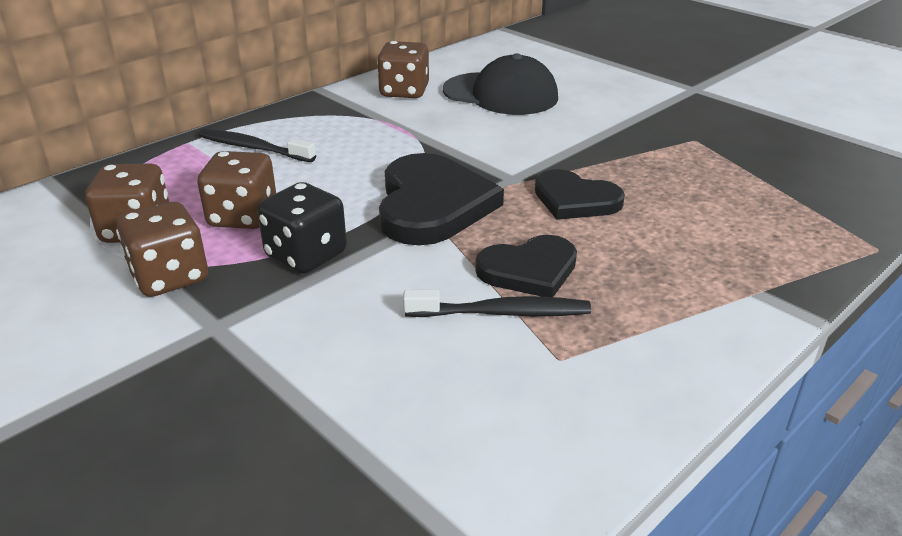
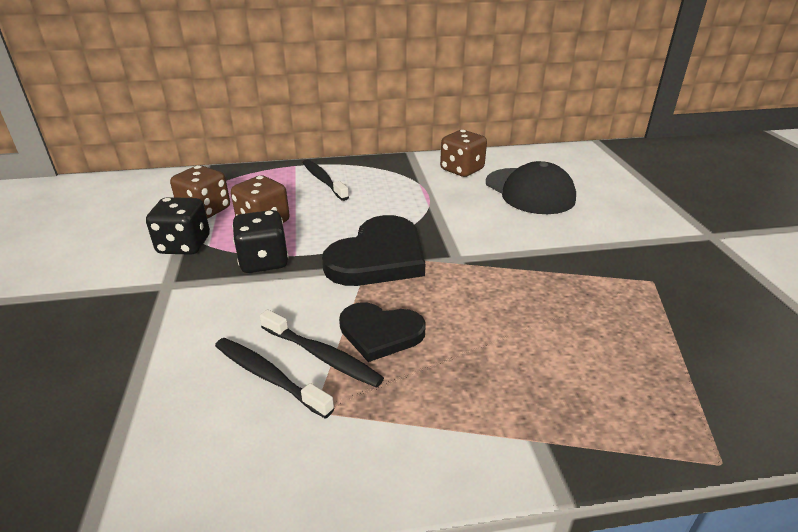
camera: 35 degrees right, 0 degrees up
(170, 277) = (184, 245): brown dice -> black dice
(474, 354) = (268, 376): none -> black toothbrush
(575, 200) = (483, 293): black heart -> none

